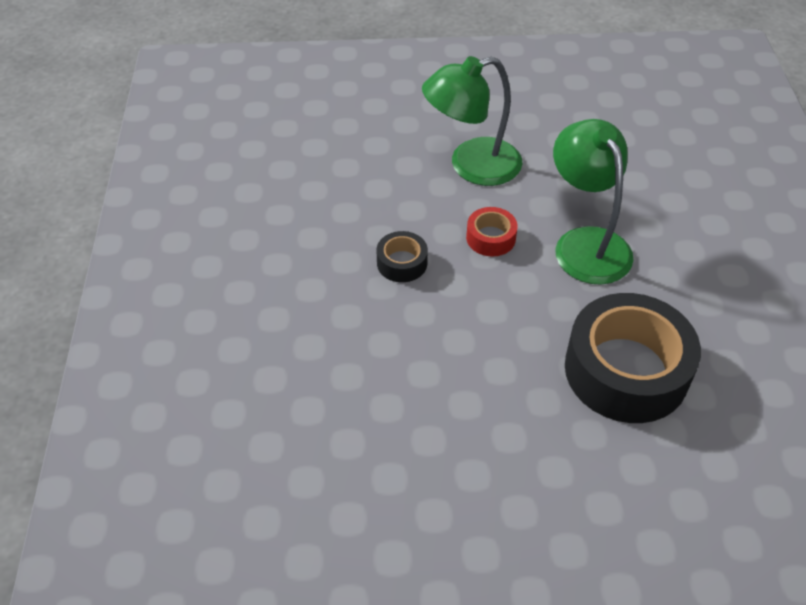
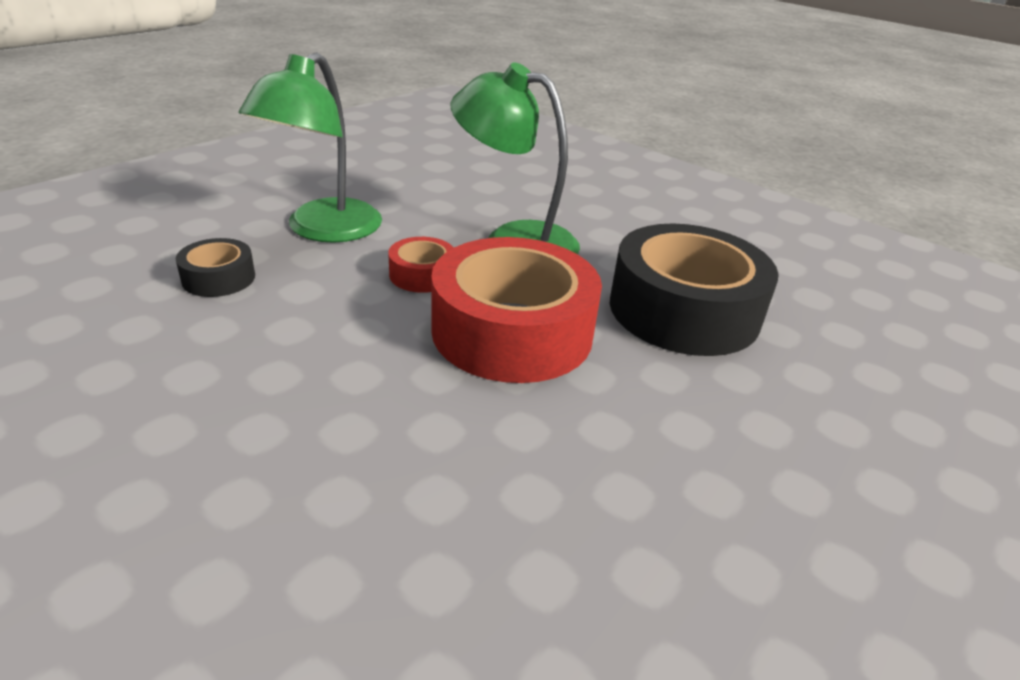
camera: 50 degrees left, 15 degrees down
(402, 263) = (352, 341): black tape -> black tape (218, 278)
(493, 312) = (512, 331): none -> red tape

